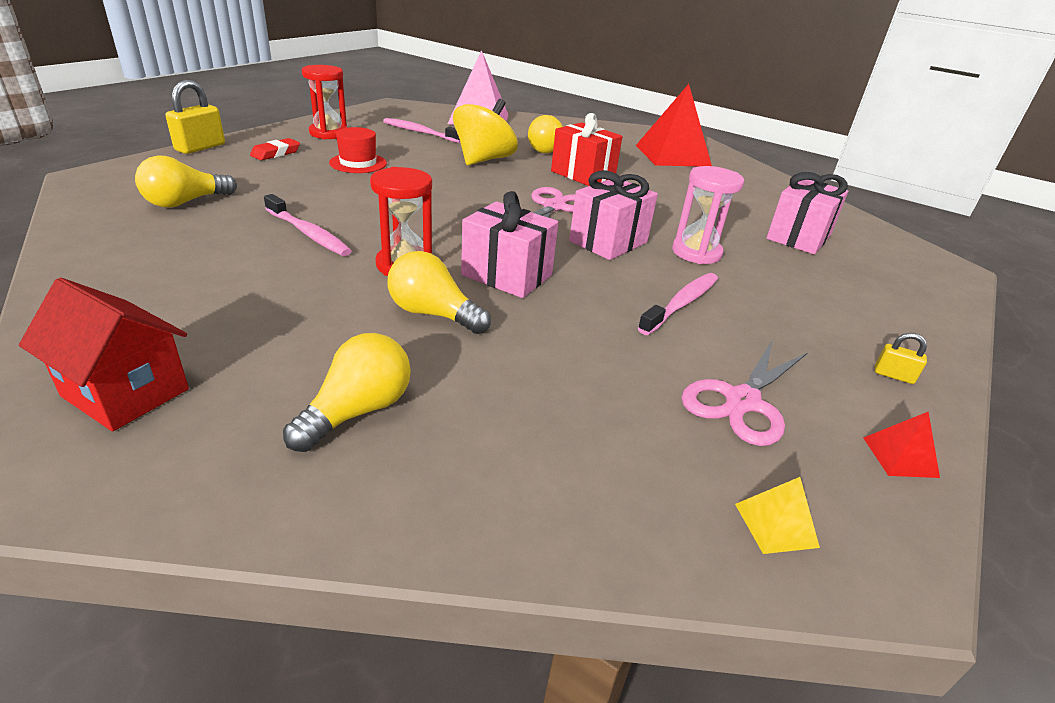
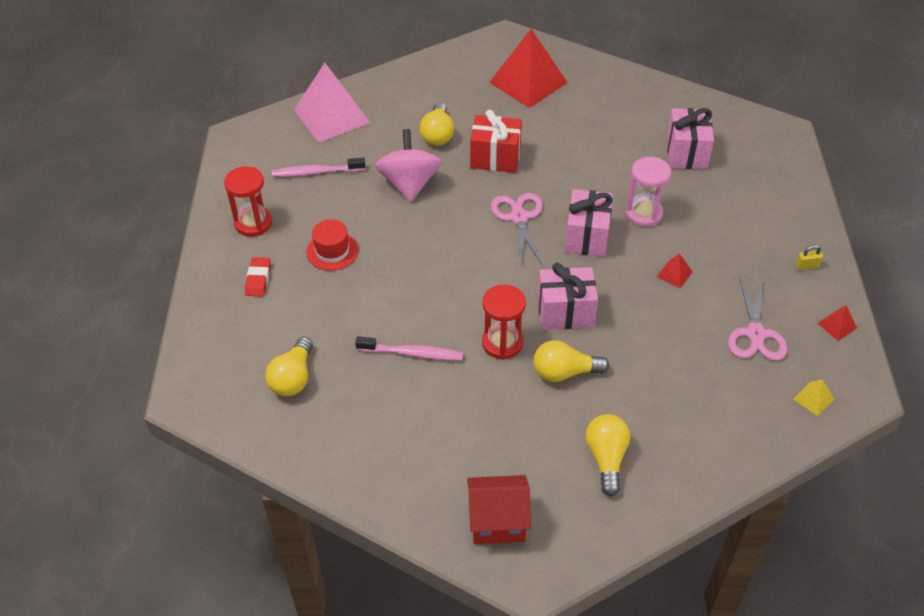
camera: 30 degrees left, 15 degrees up
(200, 147) = (194, 311): yellow padlock -> none
(483, 160) = (409, 184): yellow spinning top -> pink spinning top
(681, 304) = (674, 274): pink toothbrush -> red pyramid

